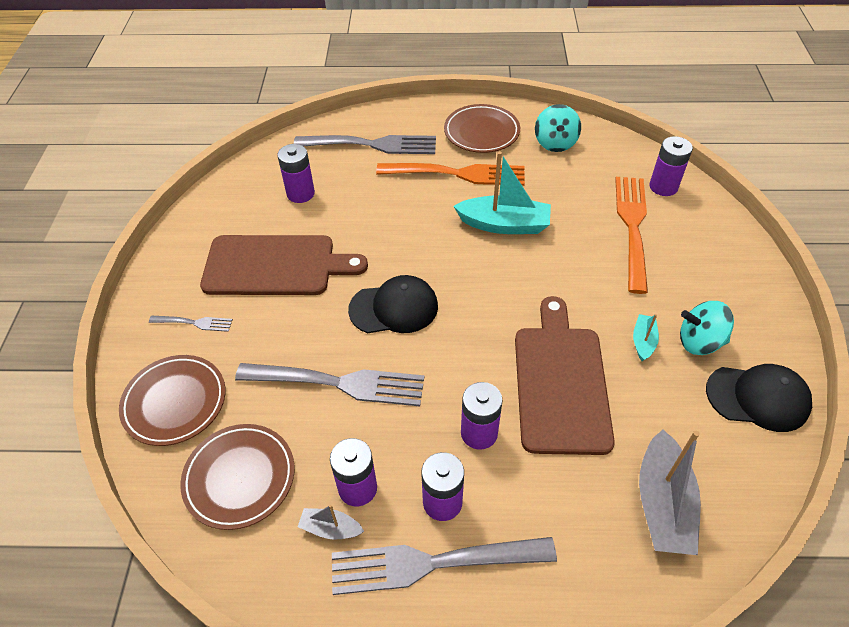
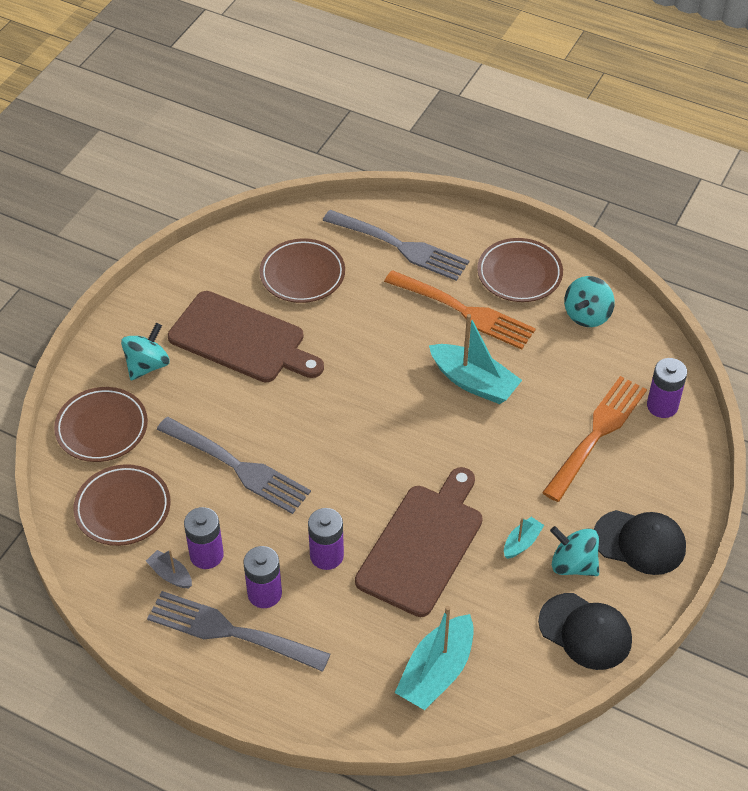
camera: 25 degrees right, 0 degrees up
(193, 323) = (147, 365): grey fork -> turquoise spinning top
(300, 193) = (302, 274): purple battery -> brown plate
(394, 308) = (322, 421): black cap -> black cap (640, 542)
(662, 504) = (436, 672): grey boat -> turquoise boat

